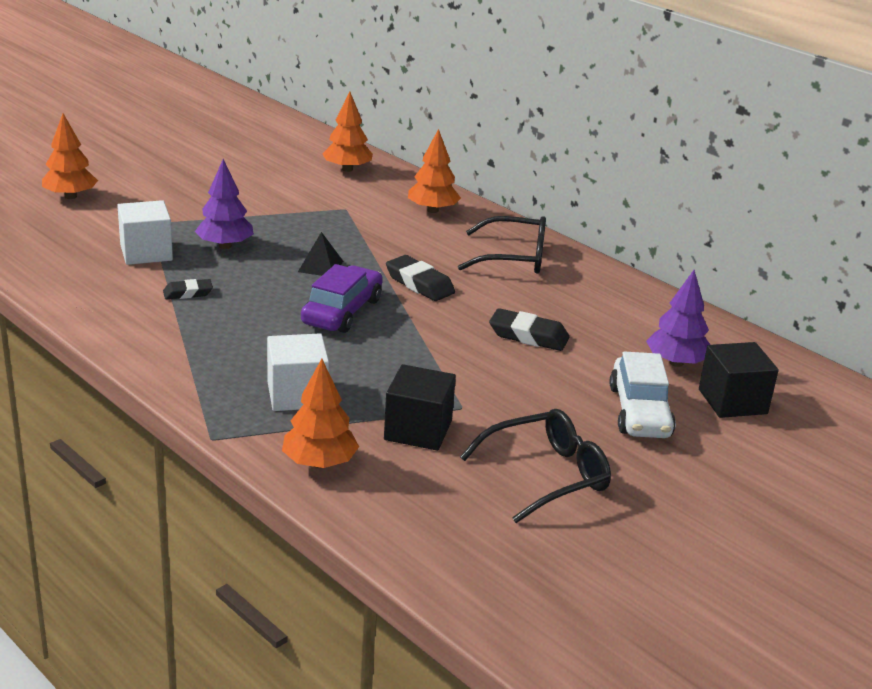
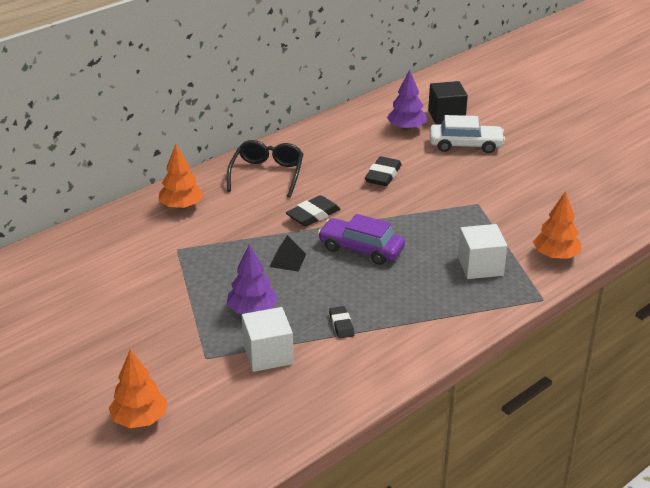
camera: 85 degrees left, 5 degrees up
(347, 169) = (88, 249): orange tree -> none
(418, 430) = (508, 220): black cube -> none
(547, 475) = (540, 179): black glasses -> none

